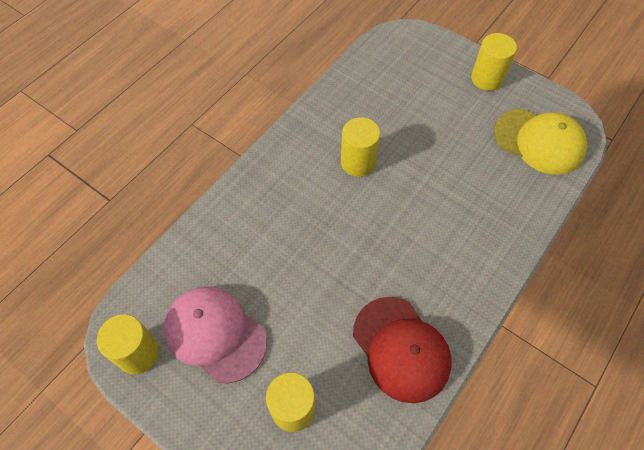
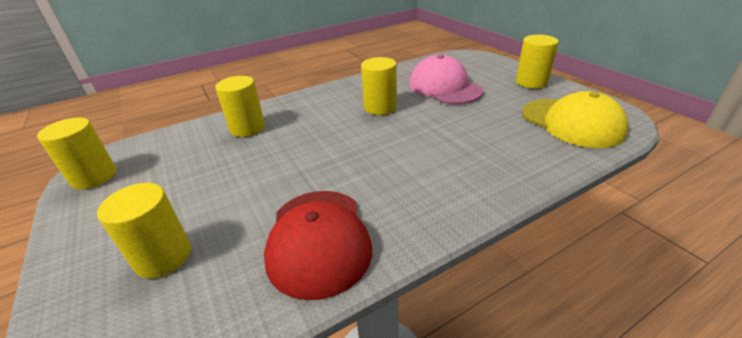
camera: 25 degrees right, 25 degrees down
(215, 334) = (162, 180): pink cap -> pink cap (444, 87)
(240, 235) = (247, 128): none -> yellow cylinder

